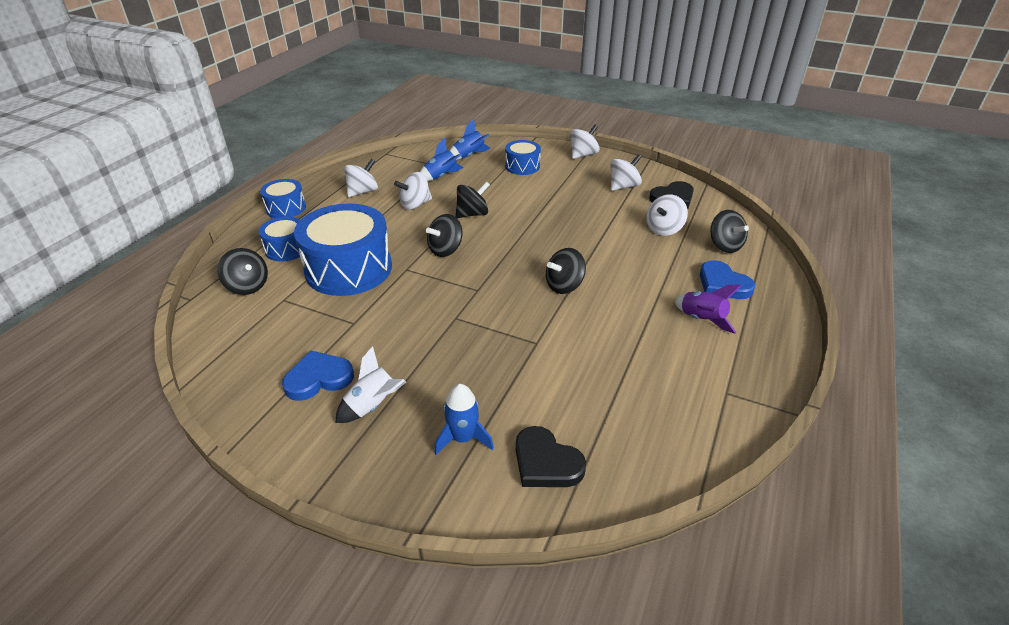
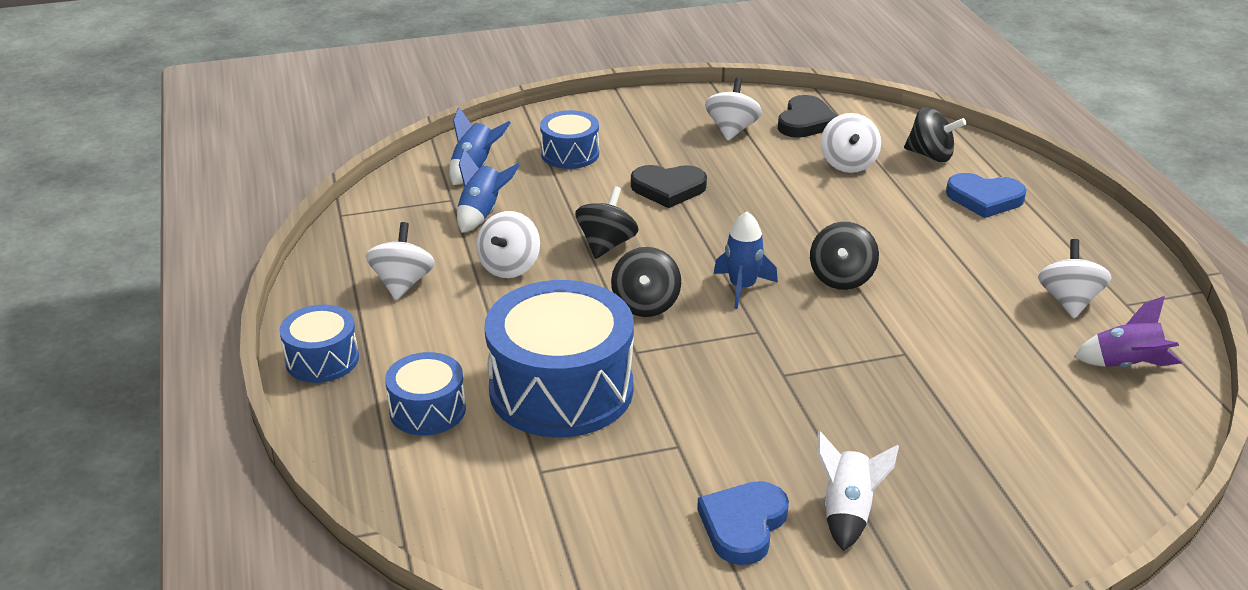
camera: 40 degrees left, 5 degrees down
(247, 286) = (460, 484): black spinning top -> none
(463, 438) = (980, 484): blue rocket -> blue rocket (742, 287)
(546, 462) = (1079, 457): black heart -> black heart (668, 189)
(583, 155) = (623, 107): white spinning top -> white spinning top (1069, 301)
(701, 320) = (1016, 245): purple rocket -> purple rocket (1126, 365)

